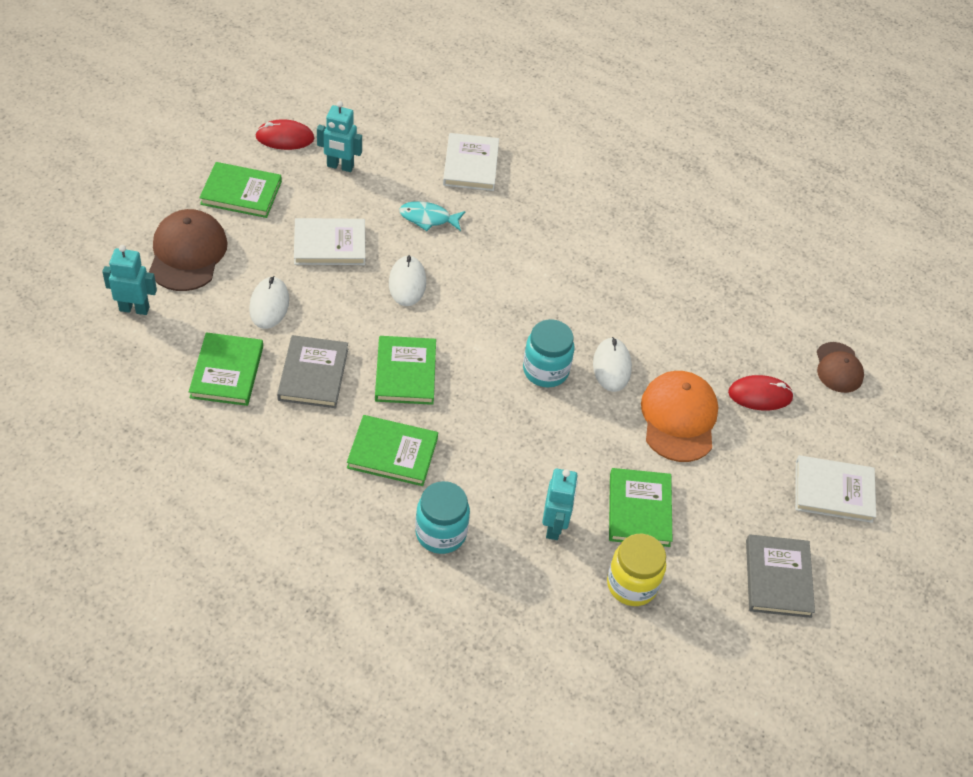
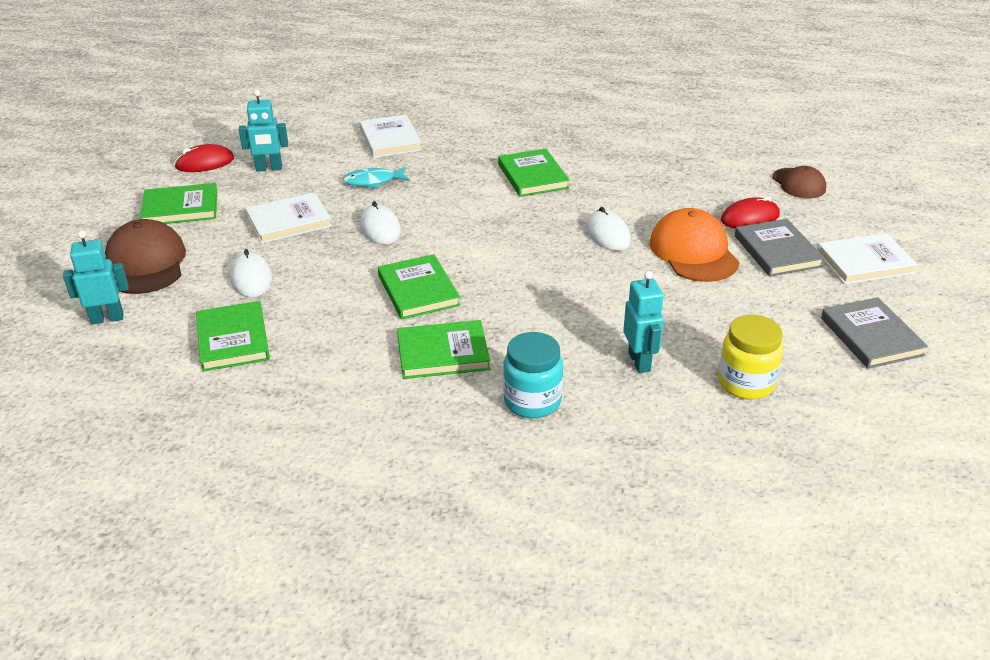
camera: 15 degrees left, 15 degrees down
(313, 374) = (325, 317): grey book -> grey book (777, 251)
(545, 370) = (550, 253): turquoise jar -> none
(639, 510) = (709, 325): green book -> green book (532, 176)

